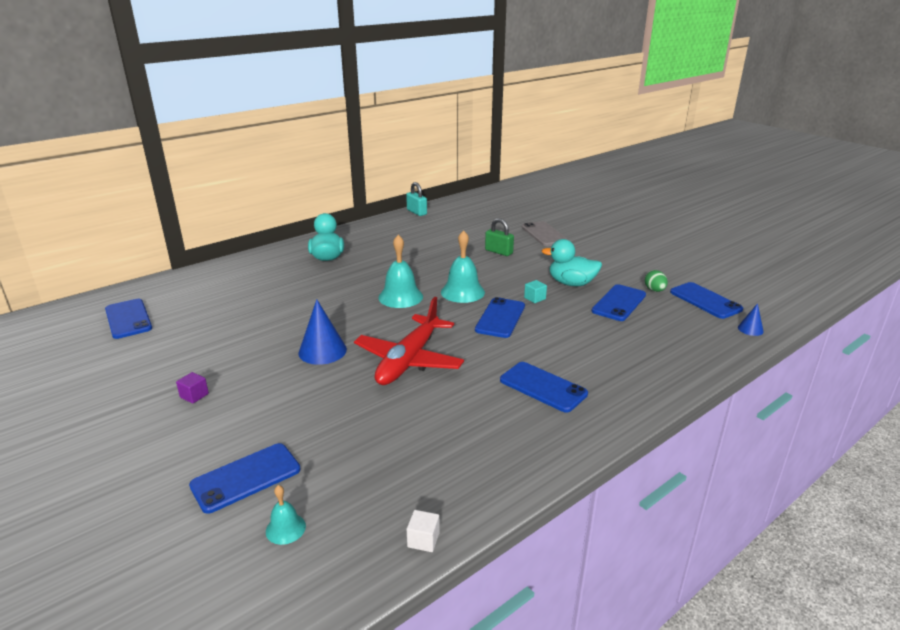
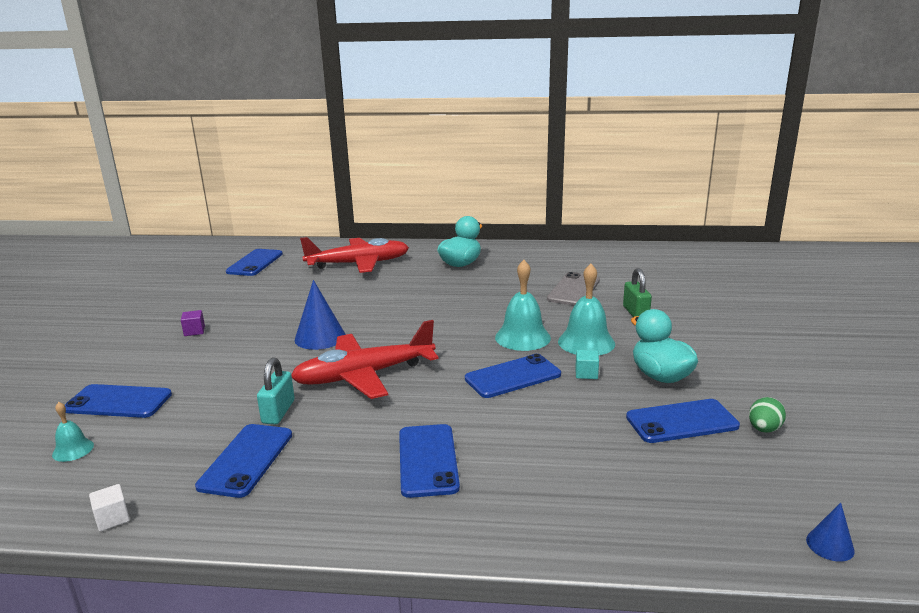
camera: 45 degrees right, 5 degrees down
(239, 285) = (358, 264): none -> red plane
(400, 297) = (458, 319): turquoise bell -> turquoise bell (586, 342)
(416, 212) = (618, 248): turquoise padlock -> turquoise padlock (278, 412)
(544, 234) = (728, 313): grey phone -> grey phone (573, 290)
(705, 300) = (823, 475): blue phone -> blue phone (246, 460)

